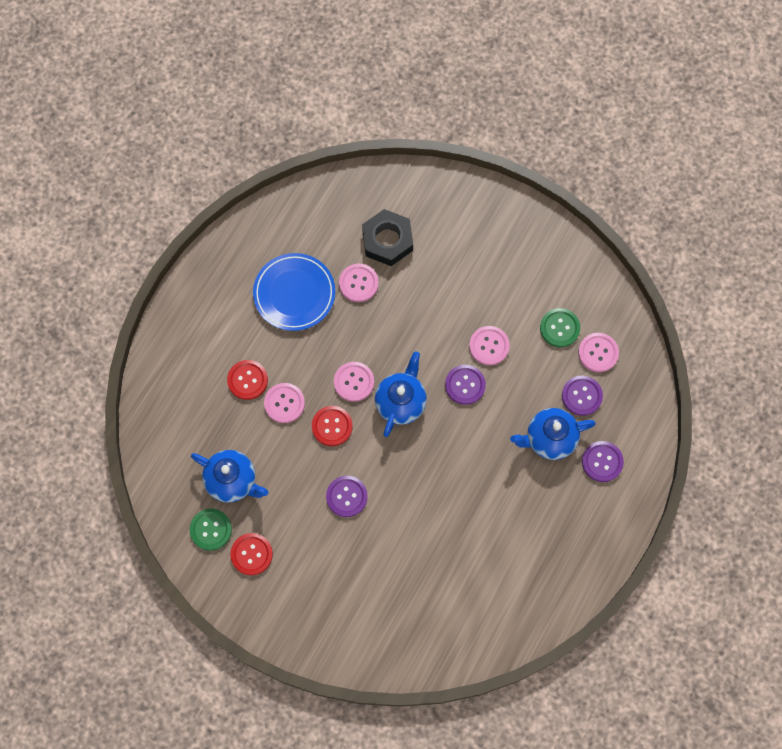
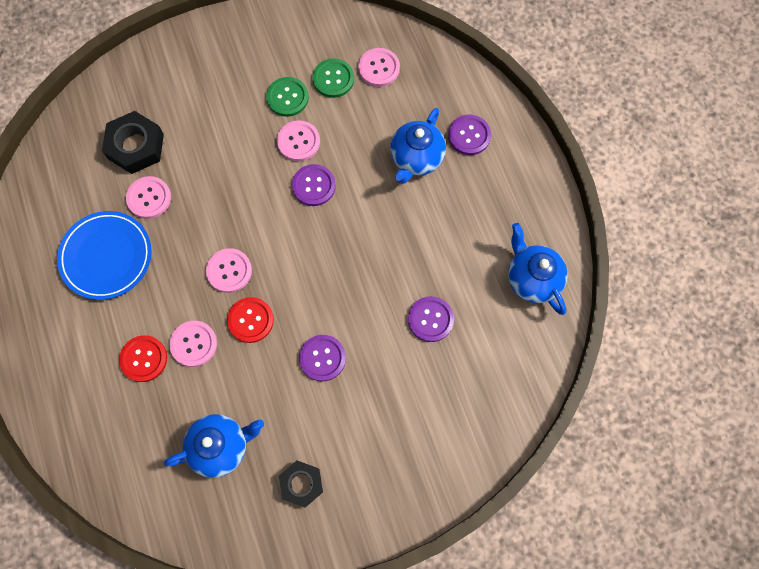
camera: 50 degrees left, 0 degrees up
(211, 529) = (247, 503): green button -> green button (287, 97)
(251, 554) = (301, 484): red button -> black nut
(401, 402) = (282, 247): blue teapot -> blue teapot (532, 279)
(581, 396) = (402, 107): purple button -> purple button (430, 319)

